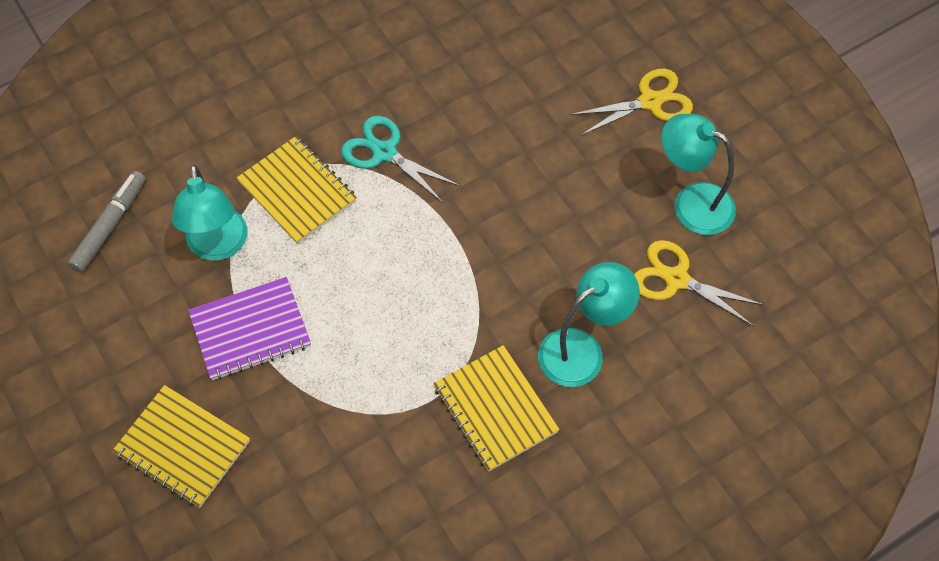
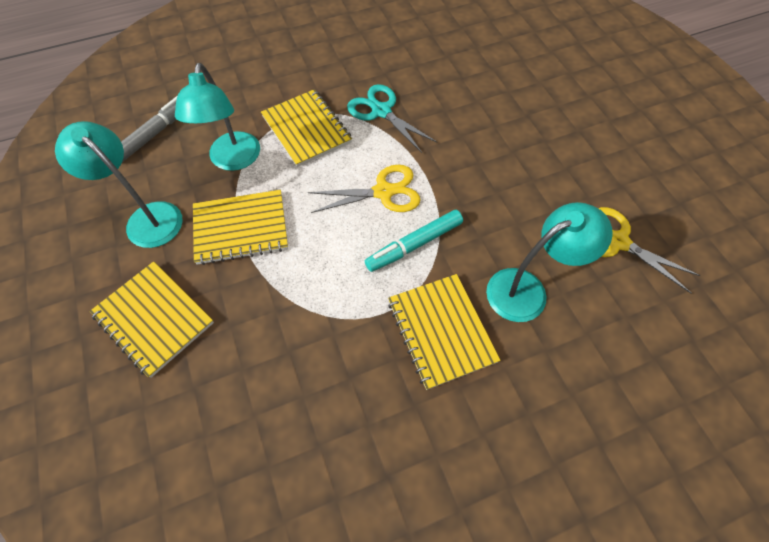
camera: 10 degrees right, 0 degrees up
(250, 330) = (241, 228): purple notebook -> yellow notebook
(452, 318) = (414, 245): none -> turquoise marker
(650, 101) = (600, 103): yellow scissors -> yellow scissors (383, 192)
(691, 203) = (633, 182): turquoise lamp -> turquoise lamp (147, 218)

